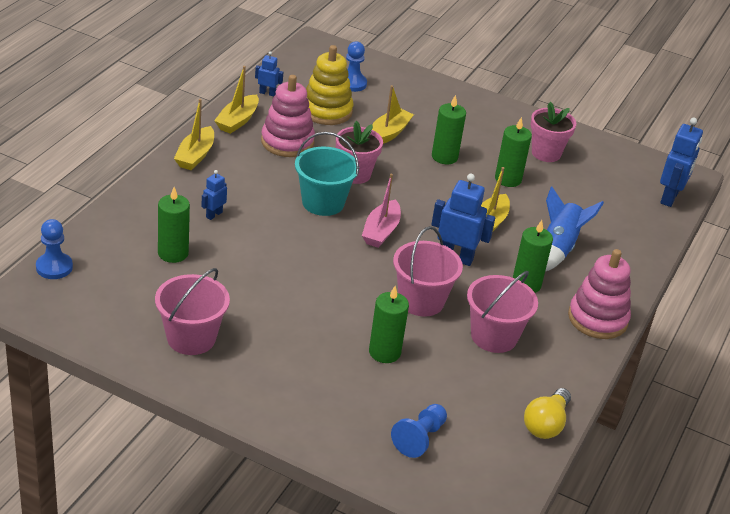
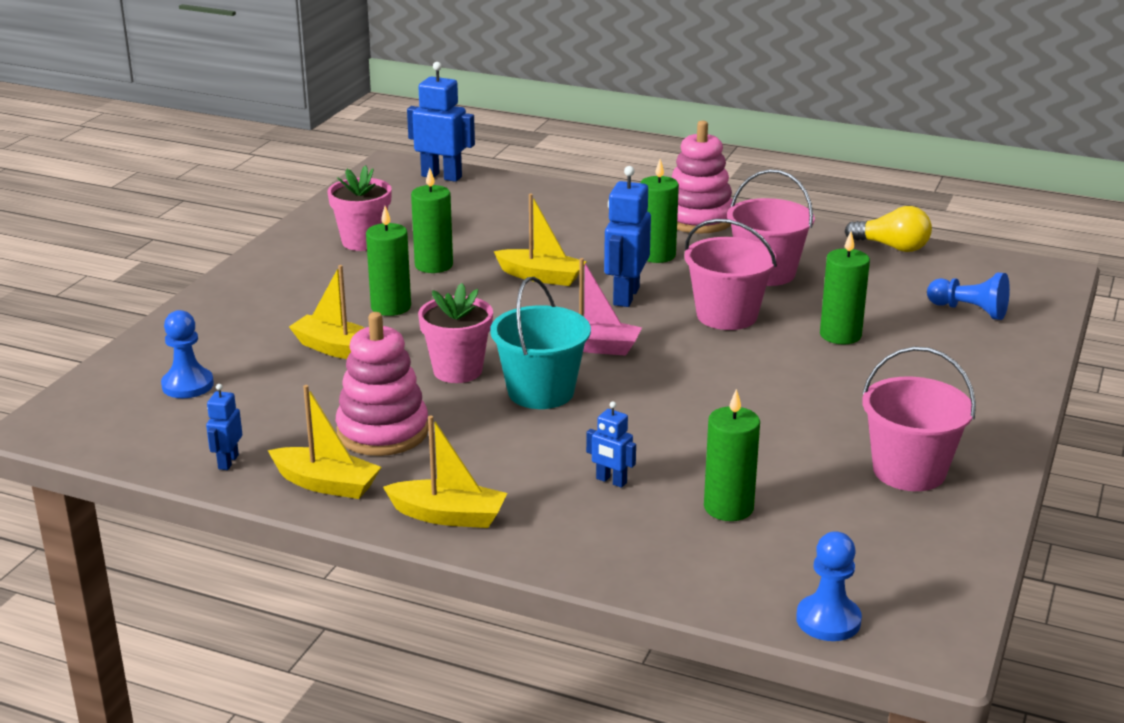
camera: 90 degrees left, 10 degrees down
(326, 111) = (279, 403): yellow stacking toy -> none
(558, 248) = (574, 237): blue rocket -> none

